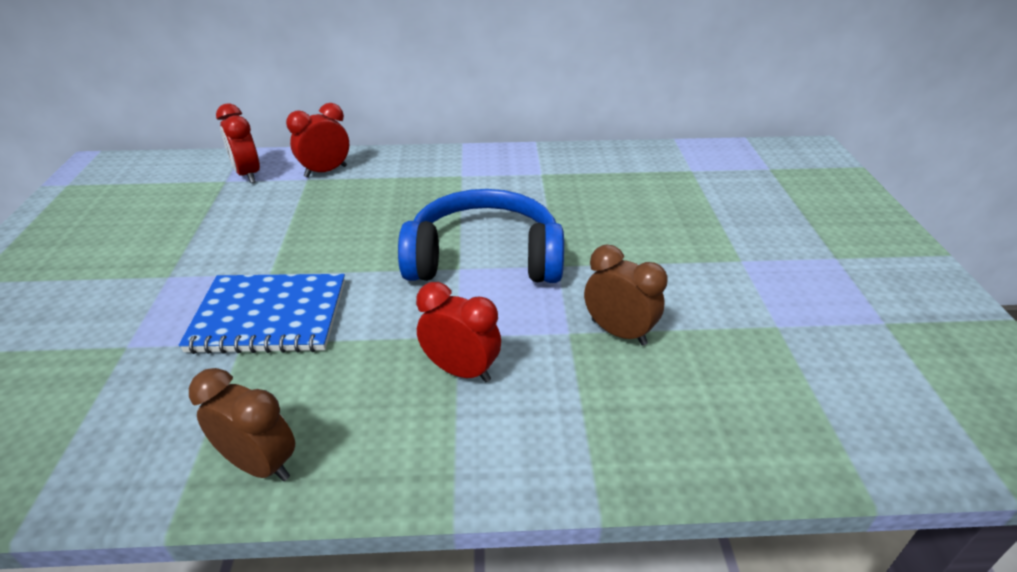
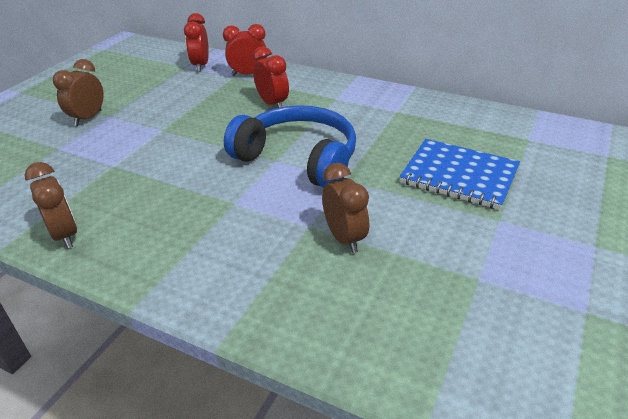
camera: 30 degrees right, 0 degrees up
(138, 288) = (88, 118): none -> brown clock
(269, 316) = (139, 155): blue notebook -> blue notebook (459, 176)
(461, 370) = (216, 225): red clock -> red clock (272, 104)

